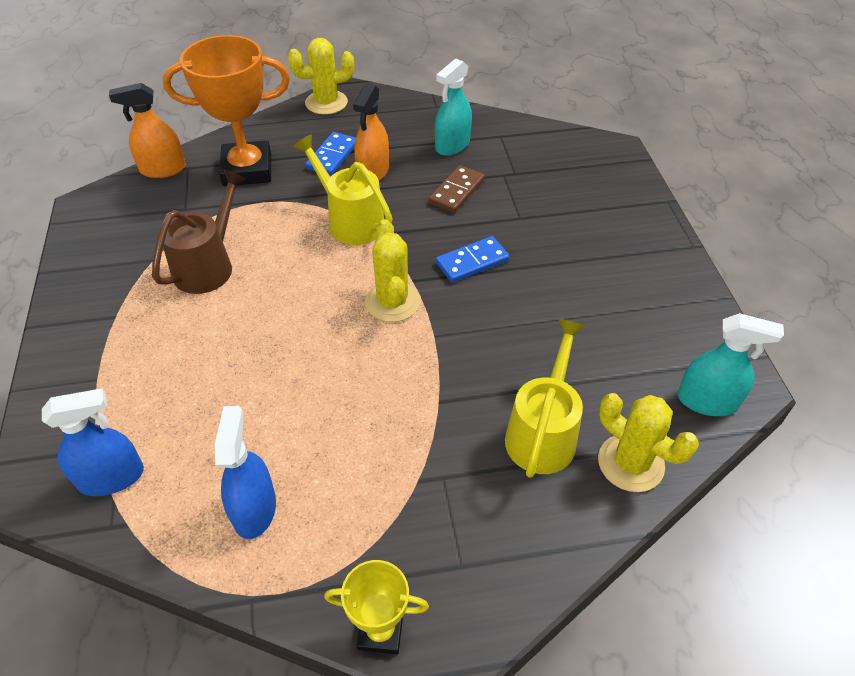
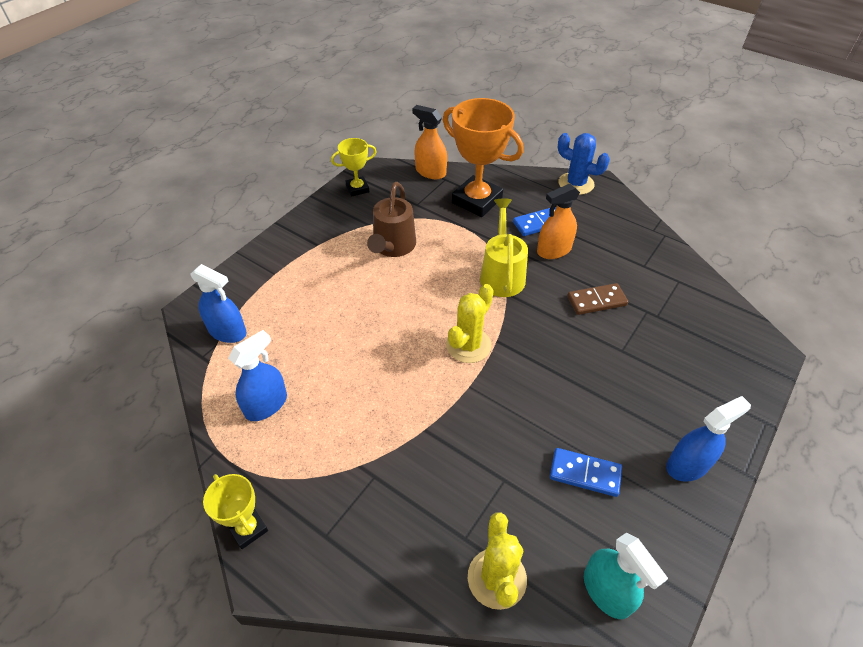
camera: 45 degrees right, 0 degrees up
(94, 232) = (357, 189): none -> yellow trophy
(209, 265) = (392, 247): brown watering can -> brown watering can turned 120 degrees clockwise
(326, 103) = (576, 184): yellow cactus -> blue cactus
(452, 145) = (632, 266): turquoise spray bottle -> none
(472, 262) = (550, 357): blue domino -> blue domino (585, 473)
(543, 431) = (464, 504): yellow watering can -> none
(656, 268) = (688, 465): none -> blue spray bottle

